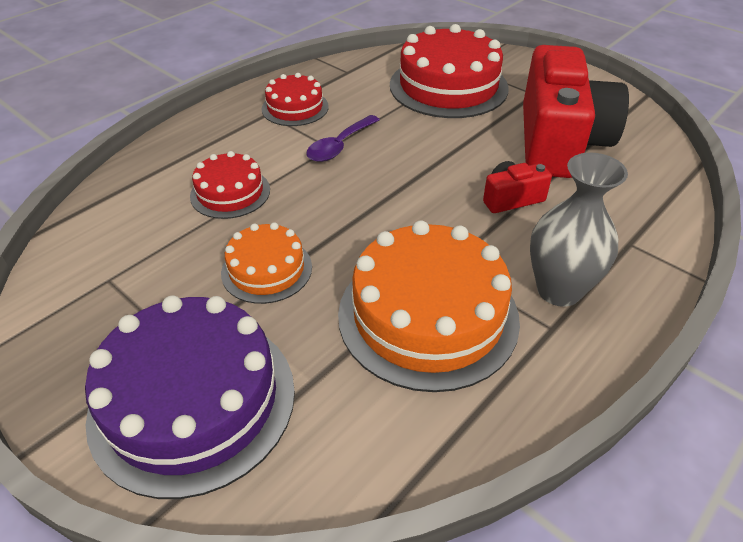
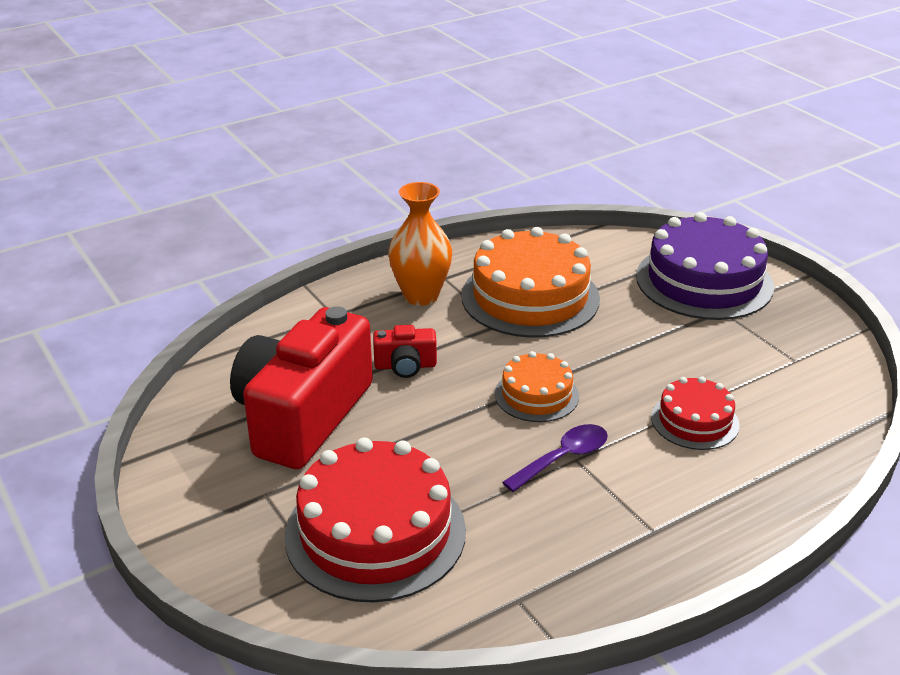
camera: 165 degrees left, 10 degrees down
(266, 269) = (654, 345): orange cake -> orange cake (536, 395)
(295, 108) = (613, 534): red cake -> none
(559, 290) = (421, 296): grey vase -> orange vase

